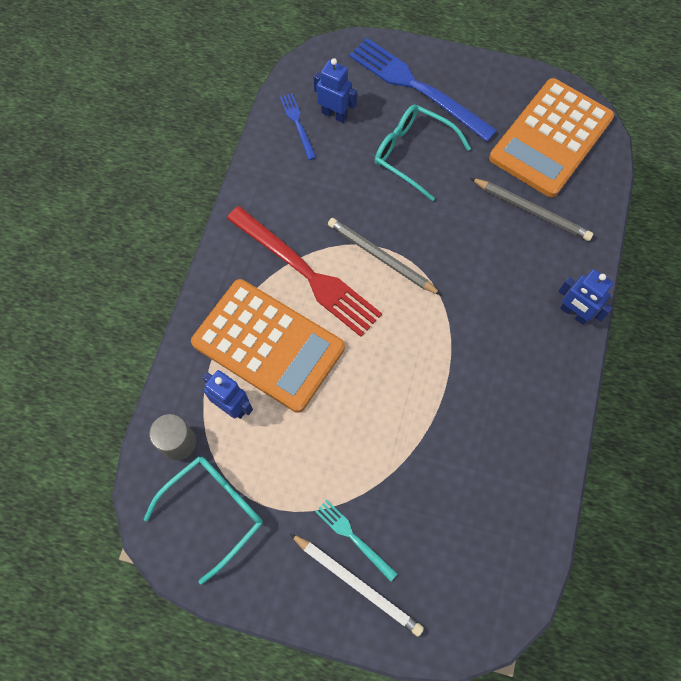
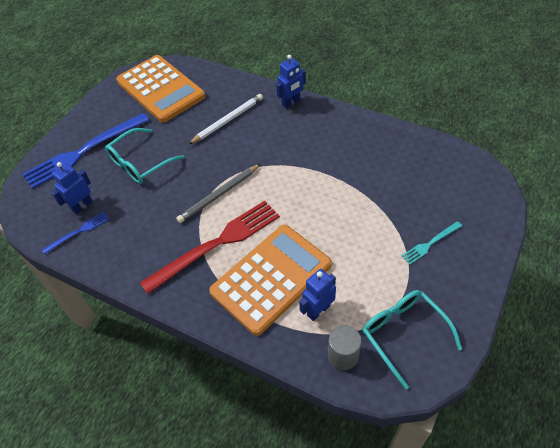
camera: 75 degrees left, 15 degrees down
(297, 124) = (78, 232): blue fork -> blue fork turned 150 degrees clockwise
(357, 584) = (463, 246): white pencil -> white pencil (227, 120)
(532, 210) = (211, 108): grey pencil -> none

